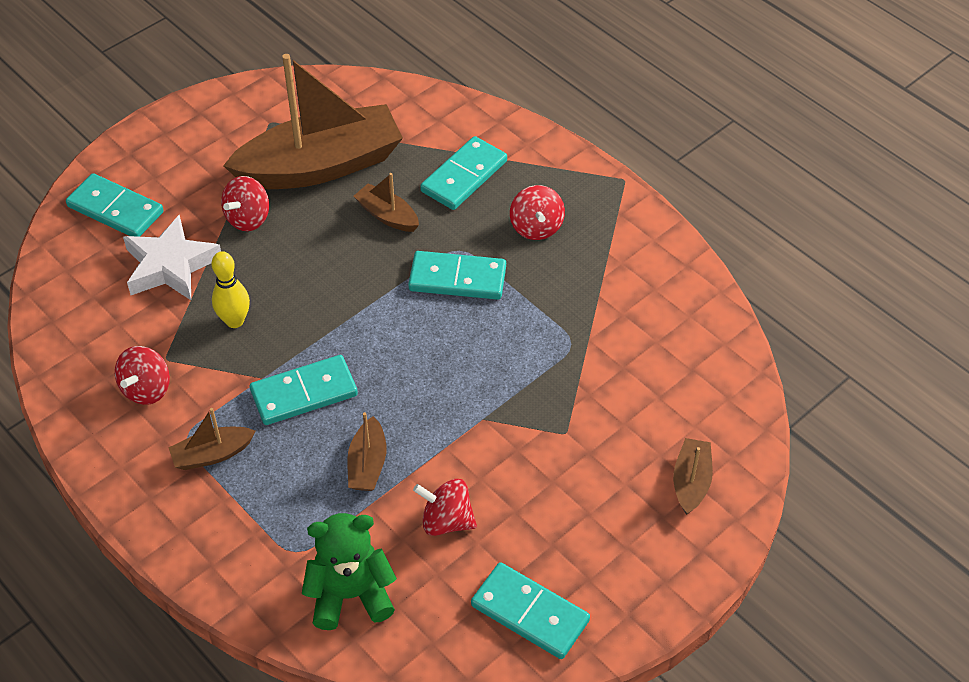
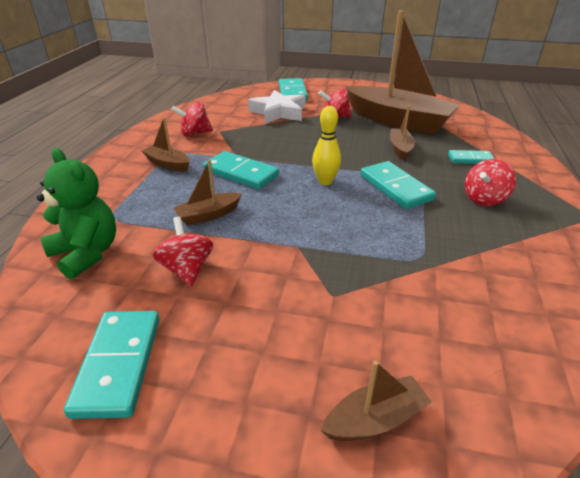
camera: 55 degrees right, 15 degrees down
(234, 321) = (266, 137): yellow bowling pin -> yellow bowling pin (325, 181)
(464, 176) = (470, 159): turquoise domino -> turquoise domino, size x0.61

